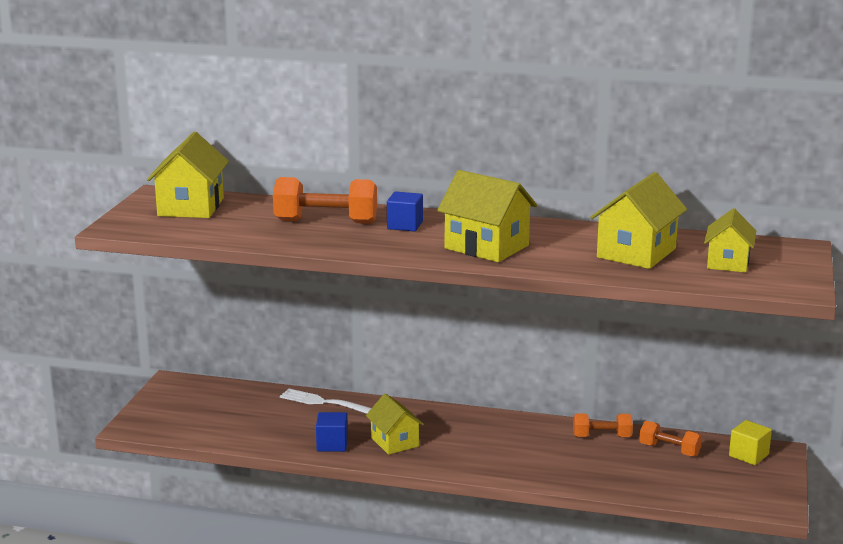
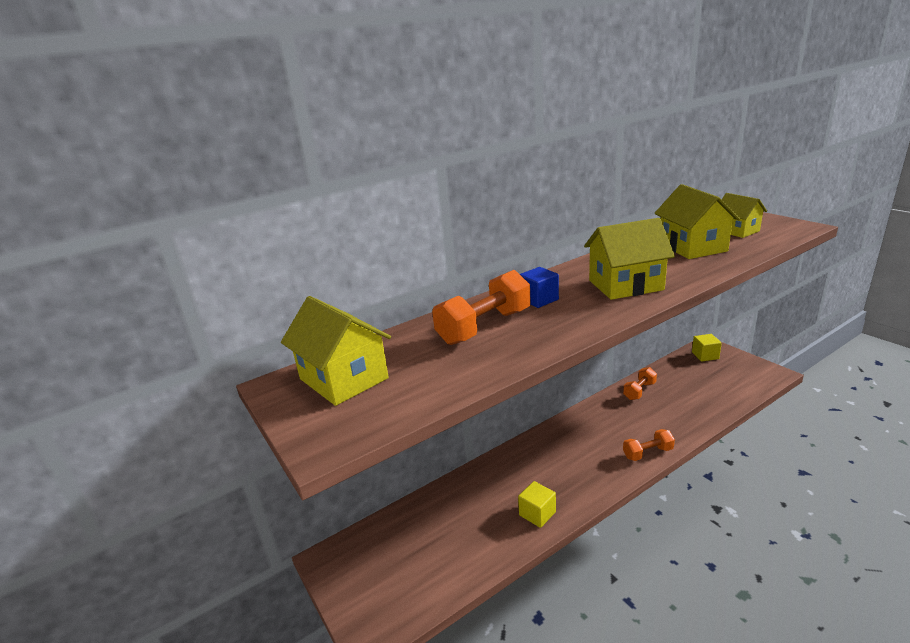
camera: 45 degrees left, 5 degrees up
(323, 402) = (466, 485): white fork -> none
(332, 444) = (537, 513): blue cube -> yellow cube
(394, 442) = (564, 479): yellow house -> none
(669, 450) = (677, 376): orange dumbbell -> orange dumbbell (647, 453)

